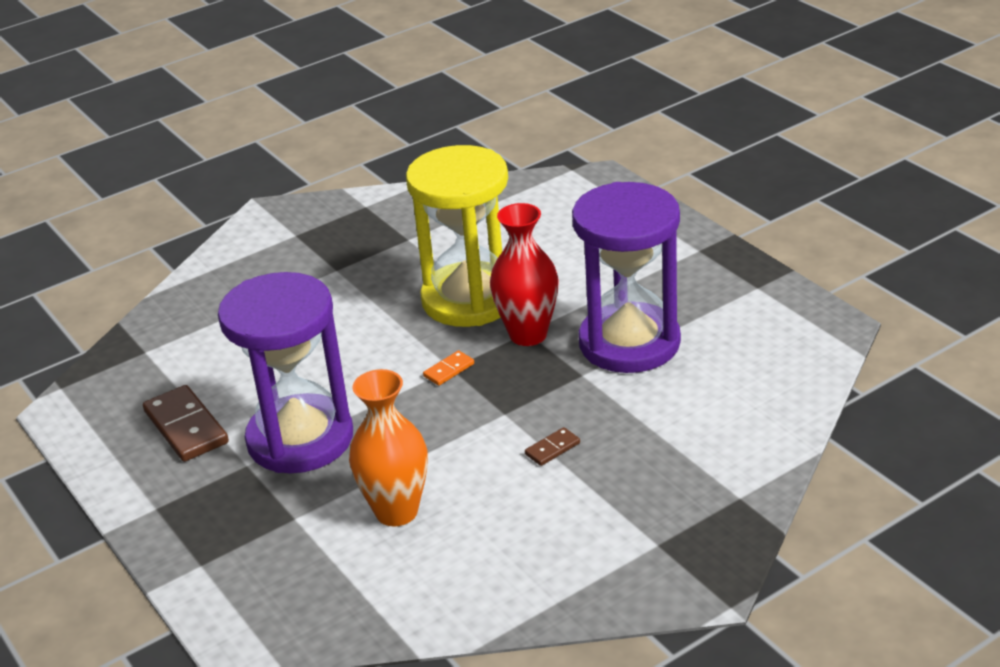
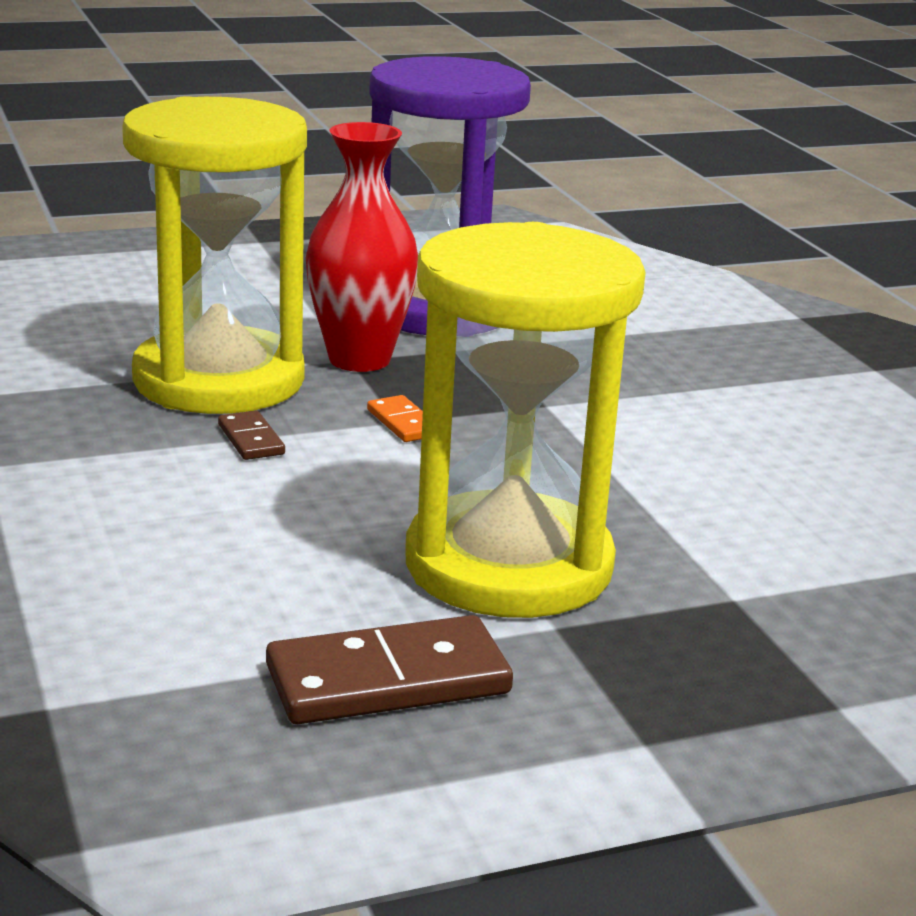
camera: 80 degrees left, 10 degrees down
(300, 439) = (508, 565): purple hourglass -> yellow hourglass
(396, 511) = (750, 512): orange vase -> none
(552, 449) = (650, 389): brown domino -> brown domino (251, 439)

